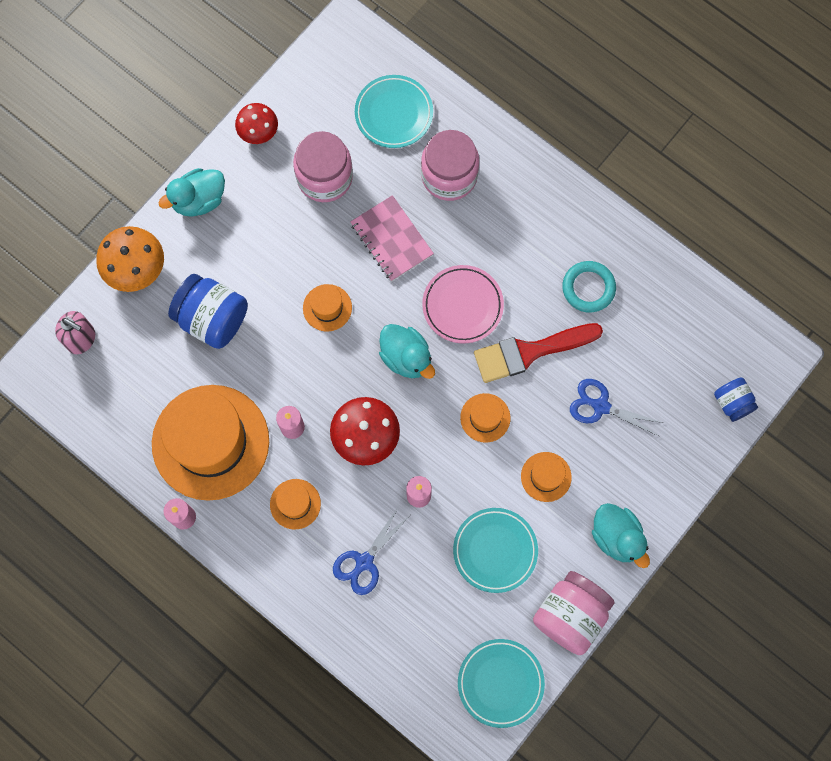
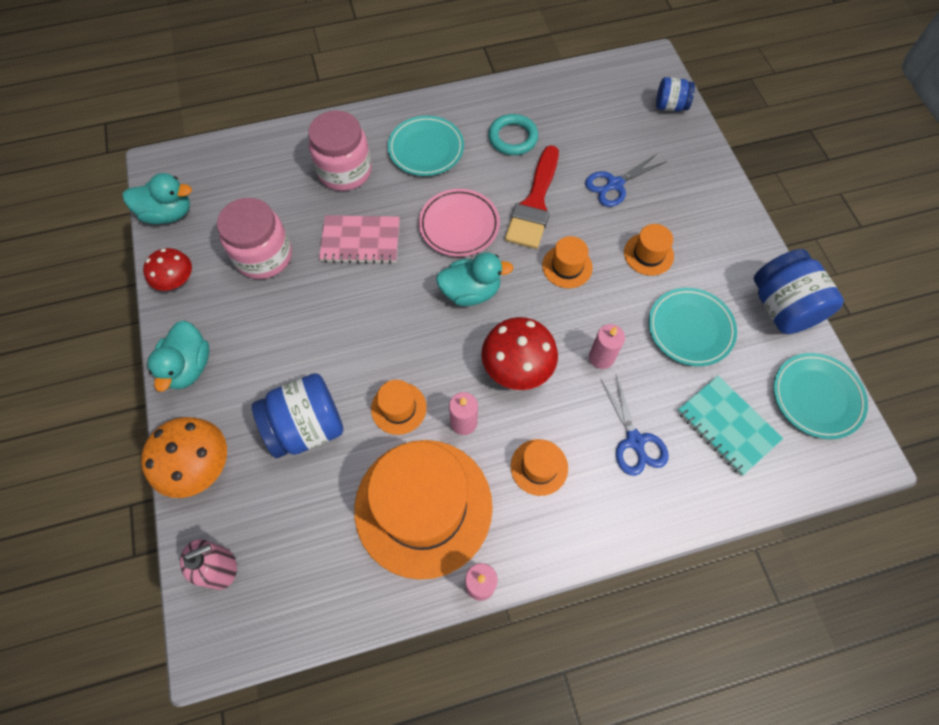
camera: 55 degrees left, 10 degrees down
(327, 308) = (377, 324): orange hat -> orange hat (398, 408)
(394, 113) = (259, 176): turquoise plate -> turquoise plate (426, 149)
(426, 625) = (727, 425): none -> turquoise notebook
(570, 615) = (782, 307): pink jar -> blue jar
(617, 537) = (732, 236): turquoise duck -> turquoise duck (168, 213)

